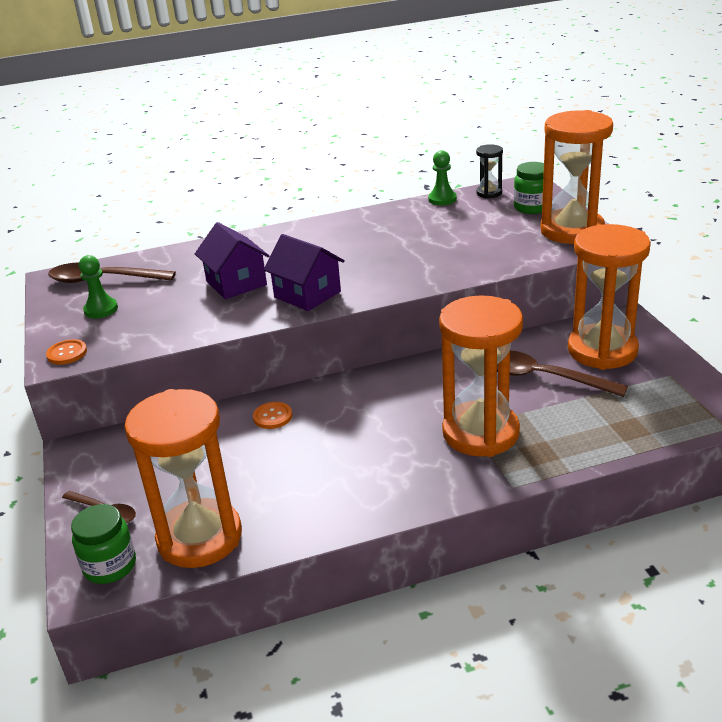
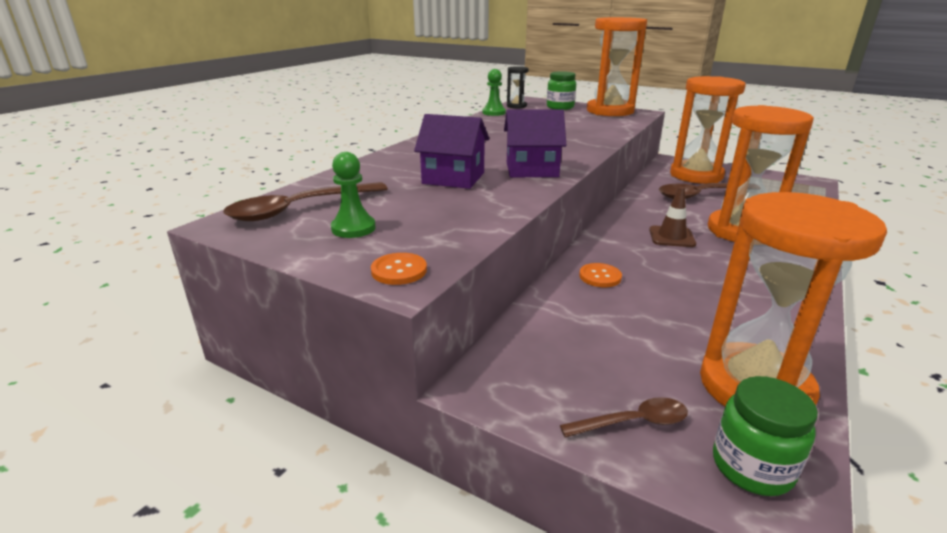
camera: 45 degrees left, 5 degrees down
(403, 409) = (671, 237): none -> brown traffic cone

